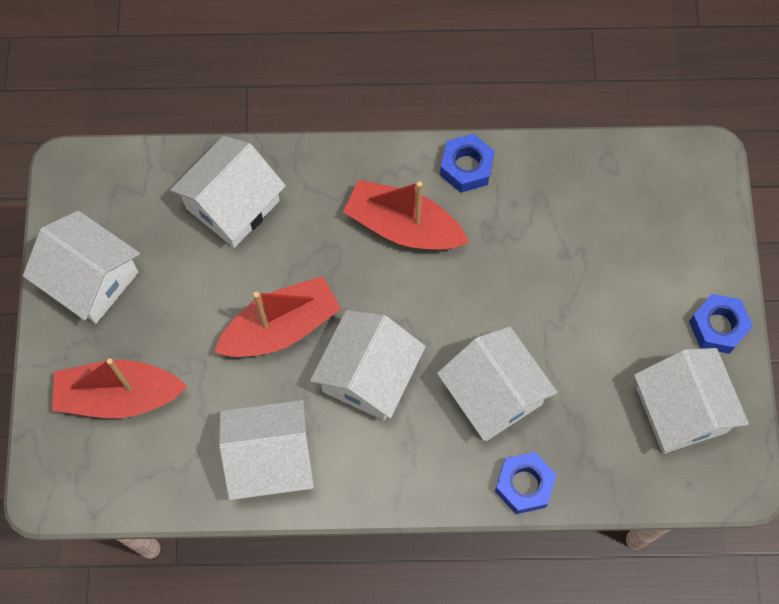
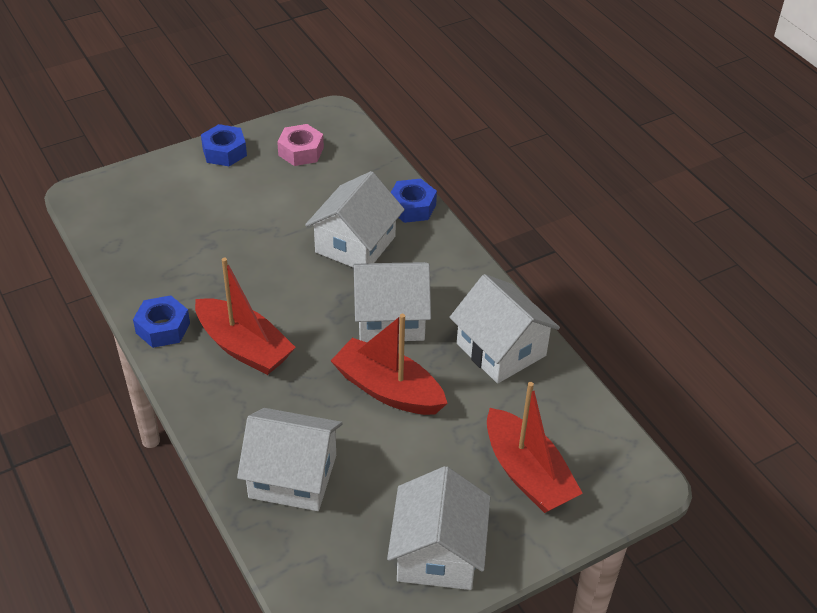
camera: 120 degrees left, 25 degrees down
(403, 226) = (244, 347): red boat -> red boat turned 45 degrees counterclockwise
(681, 410) = (301, 151): white house -> pink nut

